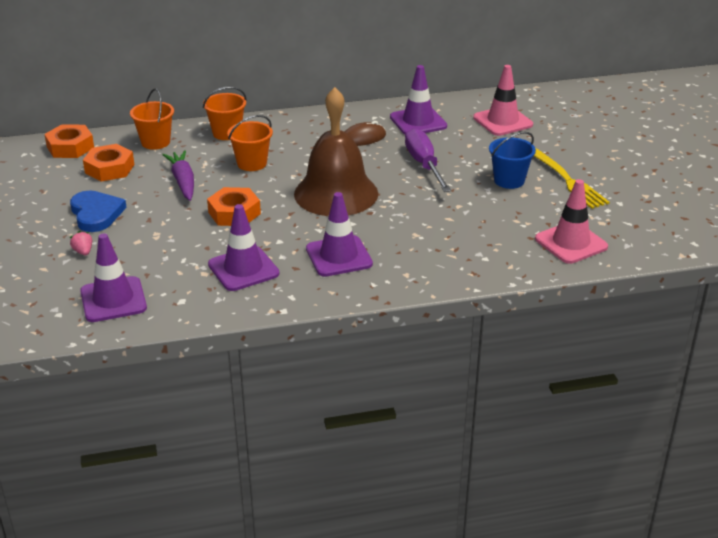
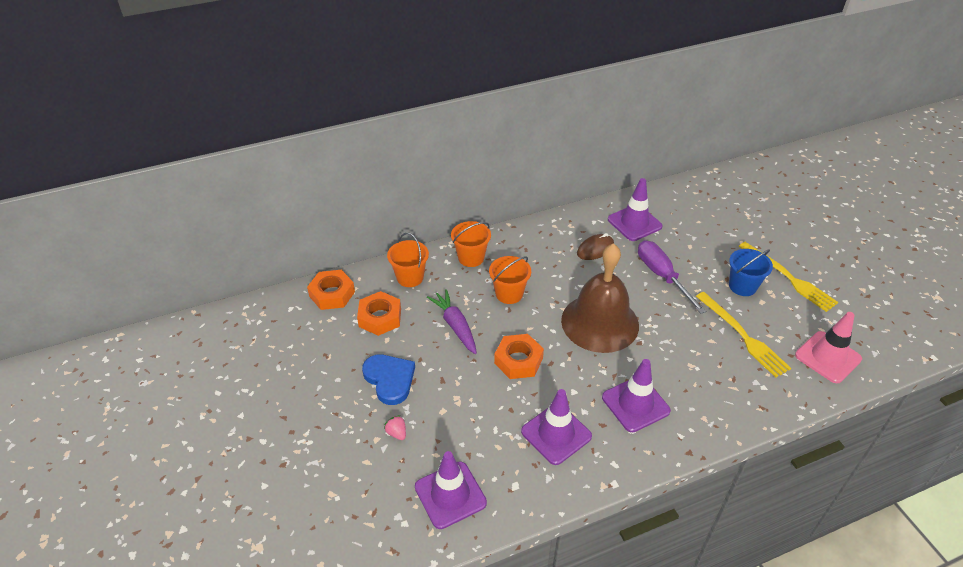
camera: 10 degrees left, 10 degrees up
(486, 218) = (743, 336): none -> yellow fork
(503, 121) = (706, 214): pink traffic cone -> none

